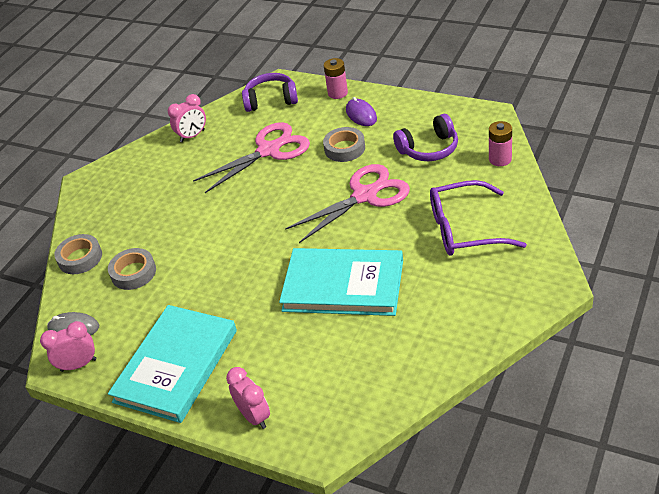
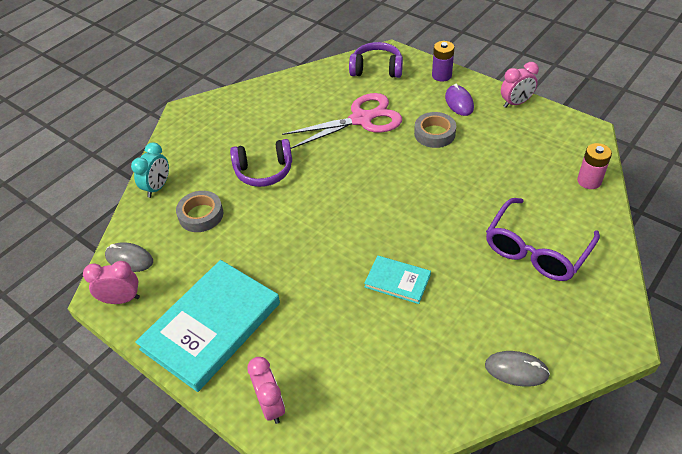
camera: 10 degrees right, 5 degrees up
(80, 258) = (157, 187): grey tape -> turquoise clock
(192, 136) = (294, 88): pink clock -> pink clock (516, 103)
(337, 93) = (441, 75): pink battery -> purple battery
(343, 285) = (397, 281): turquoise book -> turquoise book, size x0.49
(365, 196) = (442, 188): pink scissors -> none
(429, 149) = (518, 153): purple headphones -> purple headphones (264, 171)
(465, 229) = (536, 250): purple glasses -> purple glasses turned 60 degrees counterclockwise
(469, 332) = (516, 370): none -> grey mouse

